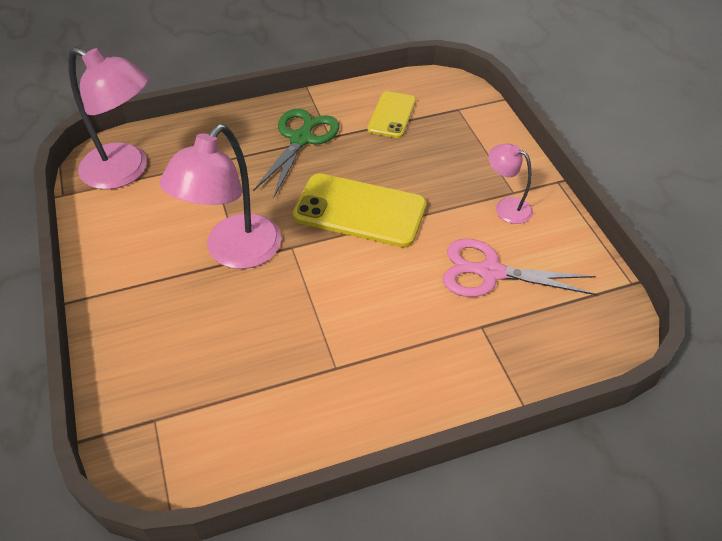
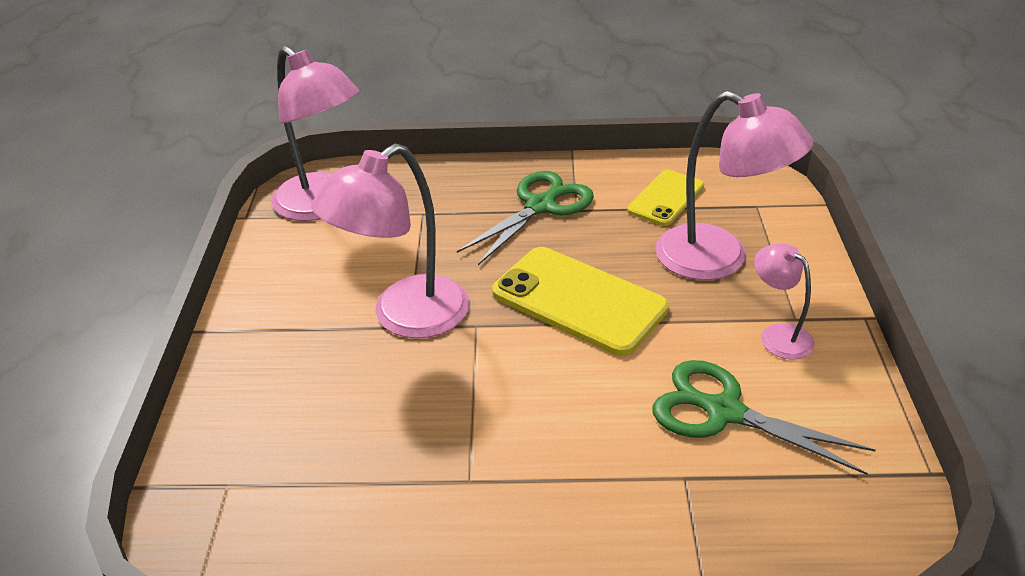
camera: 20 degrees right, 10 degrees down
(446, 158) = (718, 260): none -> pink lamp
(489, 272) = (723, 411): pink scissors -> green scissors

